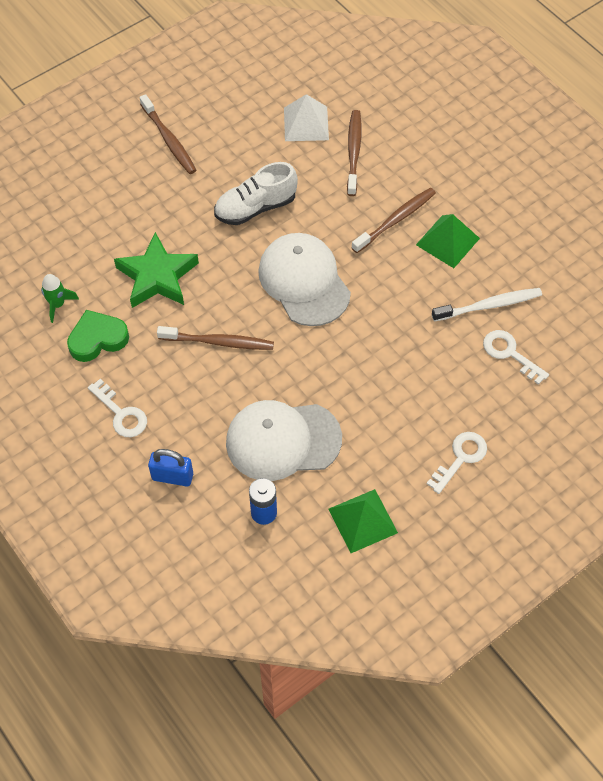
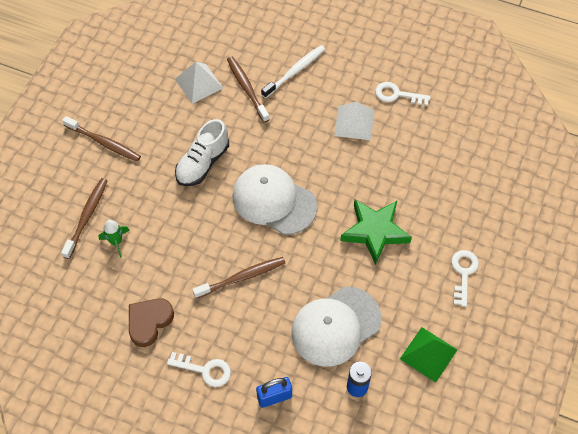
camera: 30 degrees left, 0 degrees up
(58, 304) = (100, 311): green rocket -> green rocket (116, 242)
(97, 339) = (149, 322): green heart -> brown heart
(157, 276) = (163, 251): green star -> green star (375, 232)
(395, 220) = (308, 125): brown toothbrush -> brown toothbrush (86, 217)
(447, 241) = (354, 123): green pyramid -> white pyramid
(488, 305) = (411, 155): white toothbrush -> white toothbrush (294, 71)
(509, 353) = (447, 182): white key -> white key (397, 95)

